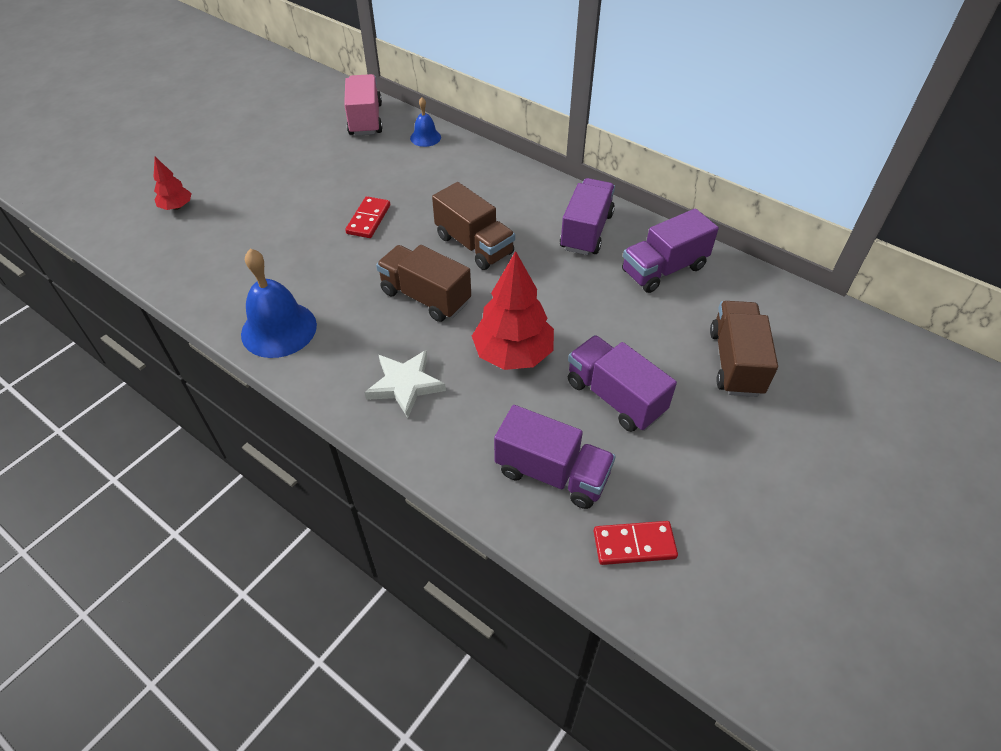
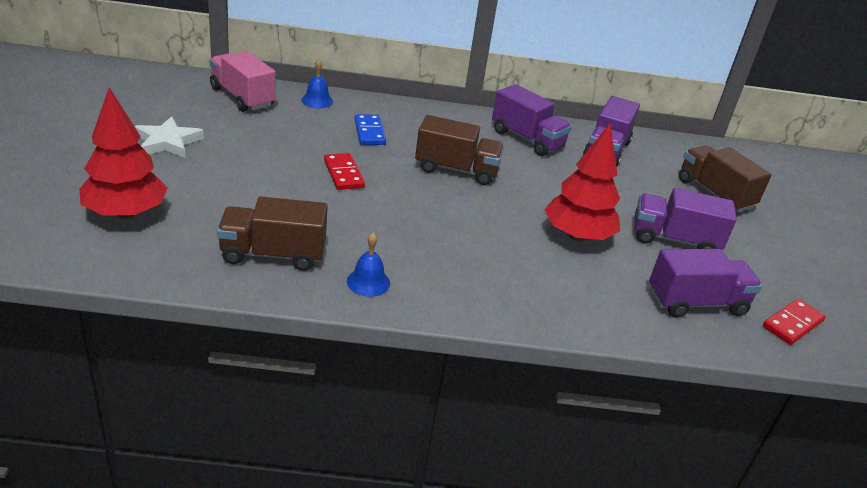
camera: 40 degrees left, 15 degrees down
(176, 207) = (126, 213): red tree -> red tree, size x1.91
(279, 329) = (368, 282): blue bell -> blue bell, size x0.53
(405, 385) = (527, 285): white star -> white star (167, 142)
(425, 297) = (464, 217): brown truck -> brown truck (273, 254)
(437, 182) = (369, 132): none -> blue domino
(586, 231) = (527, 139): purple truck -> purple truck turned 150 degrees clockwise

